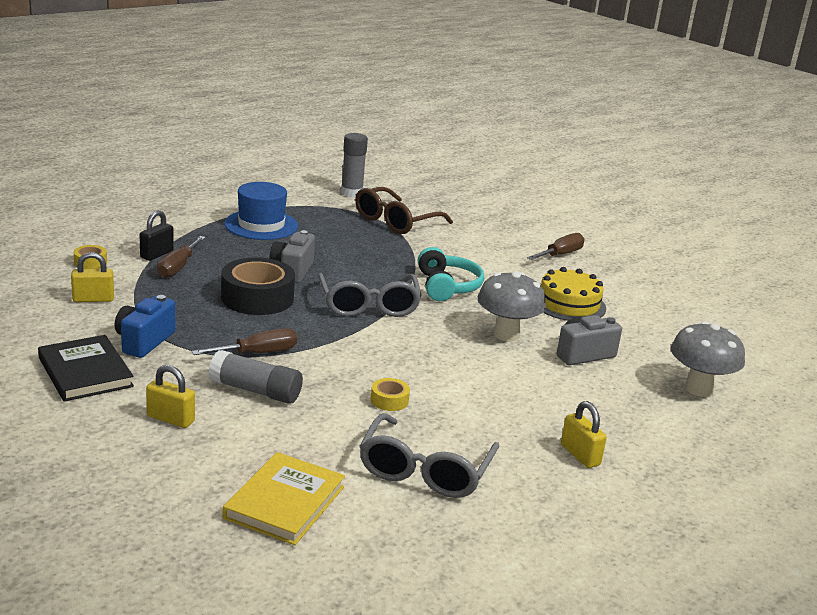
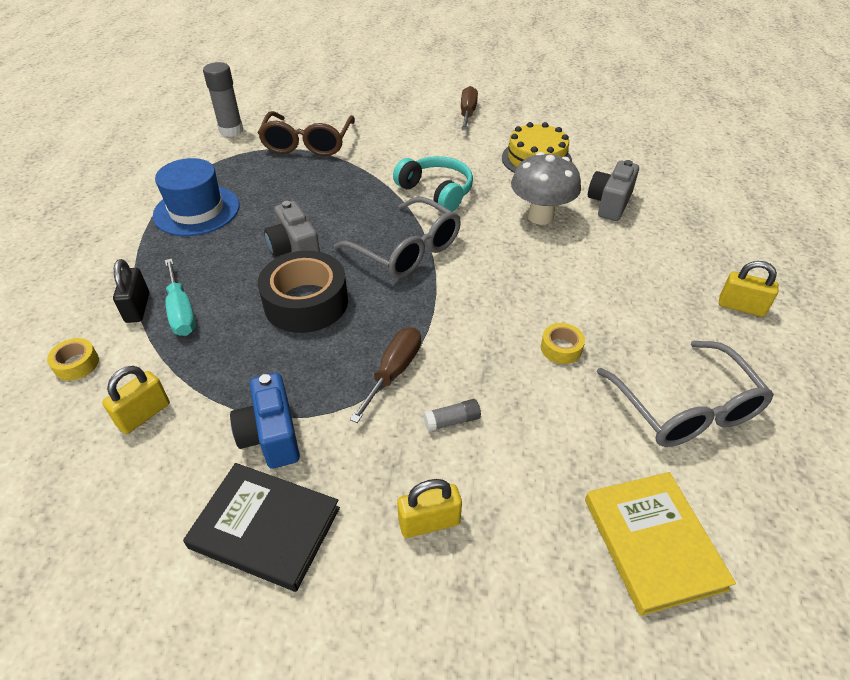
camera: 35 degrees left, 20 degrees up
(178, 267) = (181, 312): brown screwdriver -> turquoise screwdriver
(255, 391) = (452, 421): grey glue stick -> grey glue stick, size x0.52
(698, 389) = (709, 190): grey mushroom -> none

